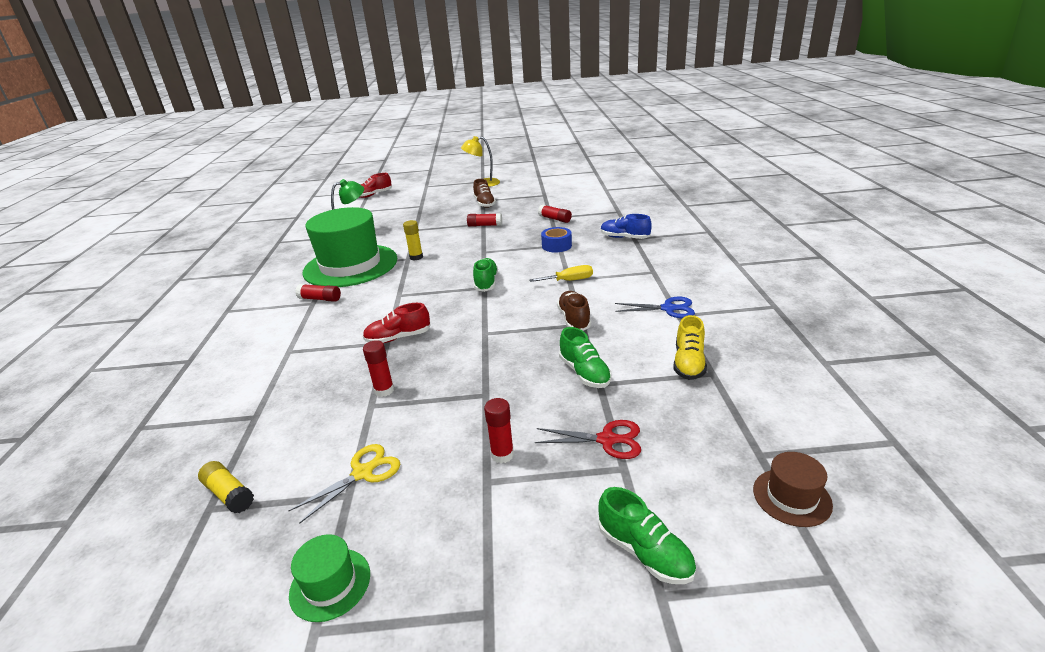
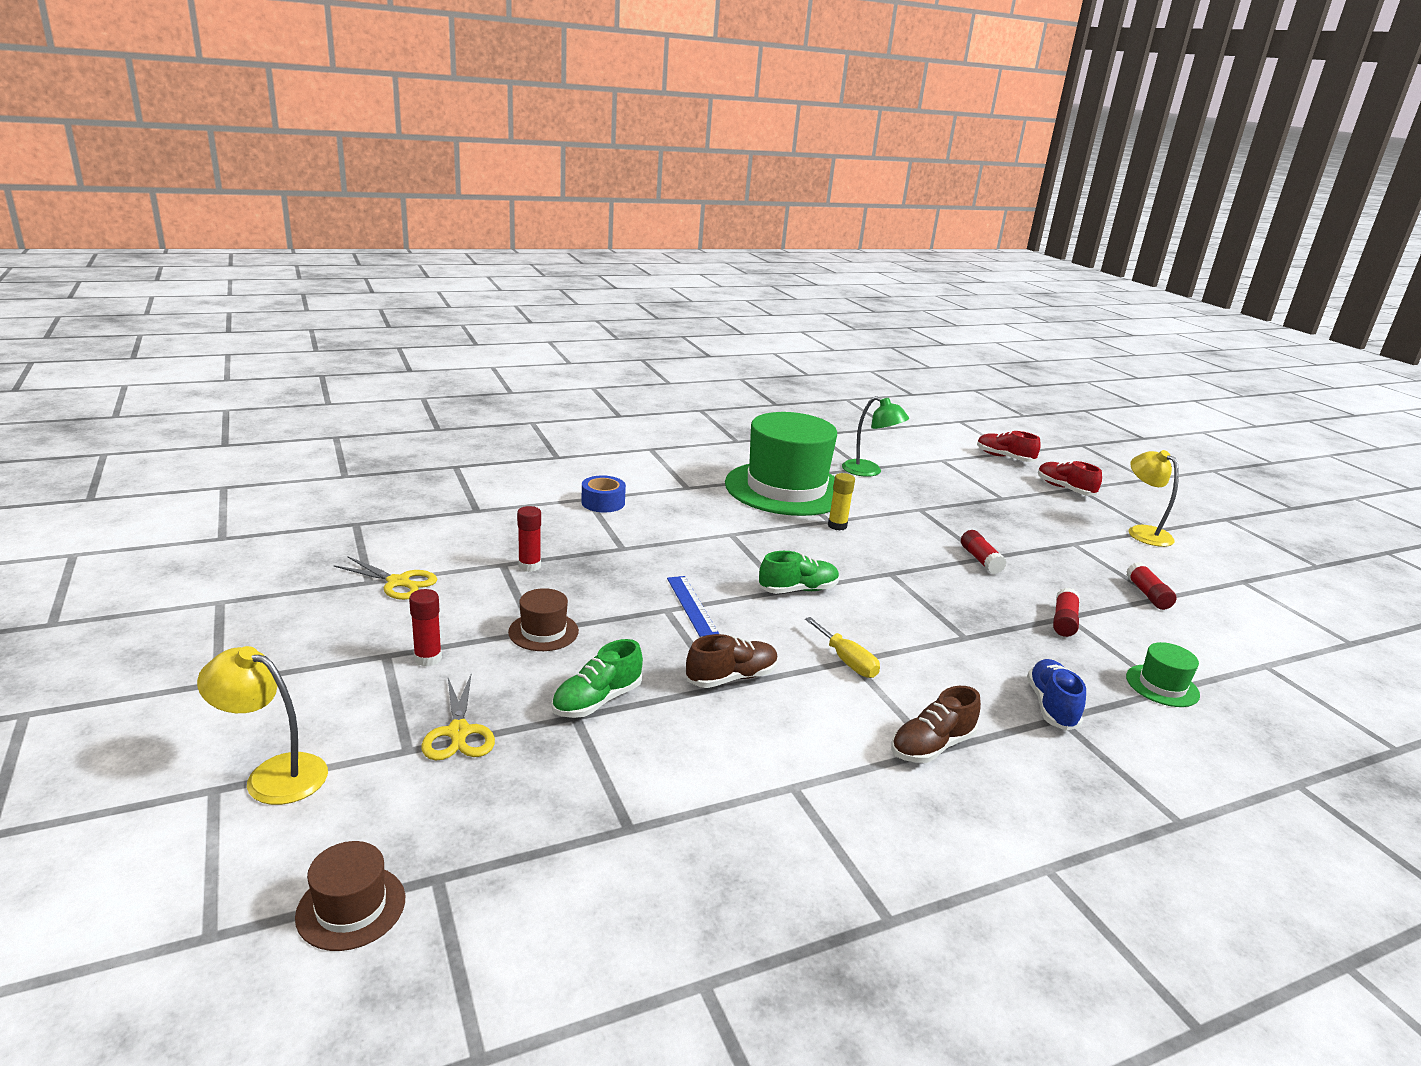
camera: 65 degrees right, 5 degrees down
(229, 494) = (372, 527): yellow glue stick -> none
(320, 299) = (697, 489): red glue stick -> red glue stick (1147, 595)
(330, 584) = (265, 597): green hat -> green hat (1162, 686)
(398, 338) = (634, 553): red shoe -> red shoe (1064, 489)
(484, 204) = (1061, 547): brown shoe -> brown shoe (931, 746)
(484, 322) = (691, 605): none -> blue ruler
(489, 390) = (543, 632): none -> brown hat
(556, 246) = (960, 635): blue tape -> blue tape (603, 502)
(607, 440) = (458, 732): red scissors -> yellow scissors
(645, 552) = (273, 774): green shoe -> yellow lamp
(668, 308) = (809, 773): blue scissors -> none
(688, 363) = (649, 801): yellow shoe -> none

